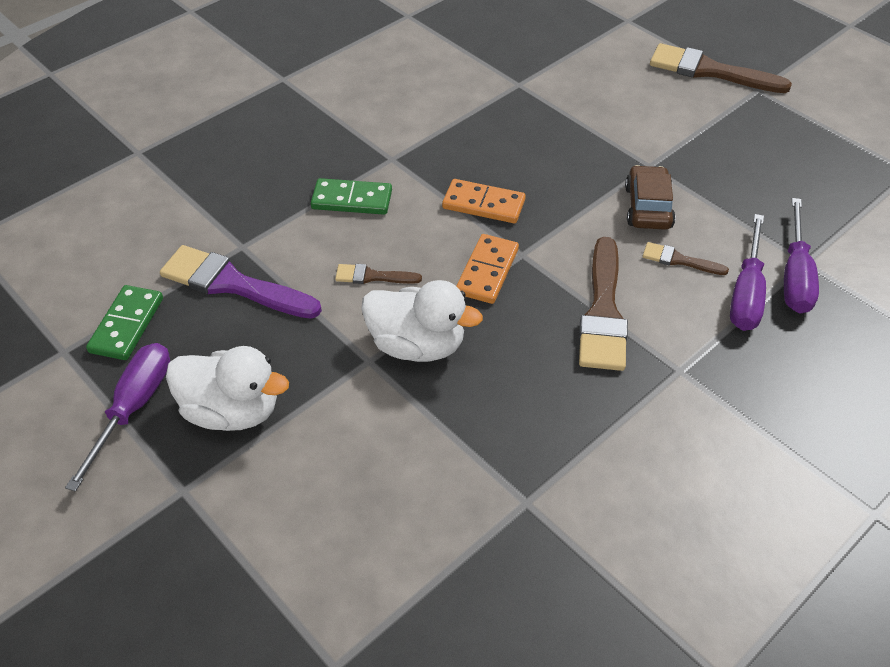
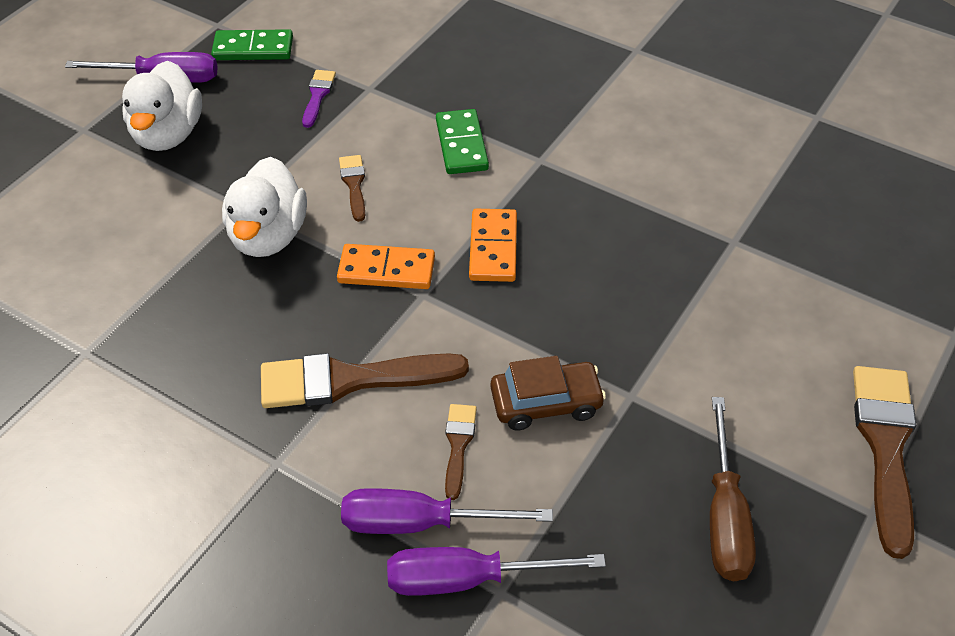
camera: 75 degrees right, 0 degrees up
(233, 284) = (318, 96): purple brush -> purple brush, size x0.51
(754, 147) = (725, 516): none -> brown screwdriver

